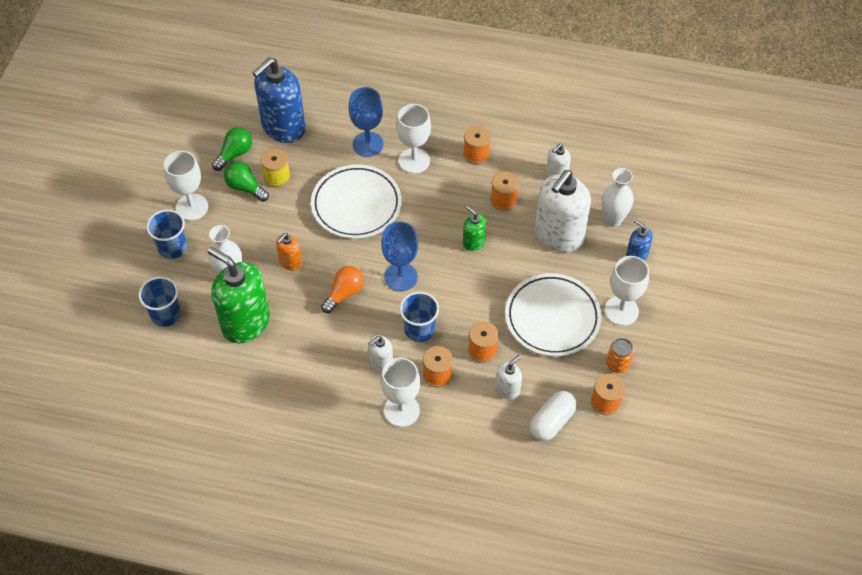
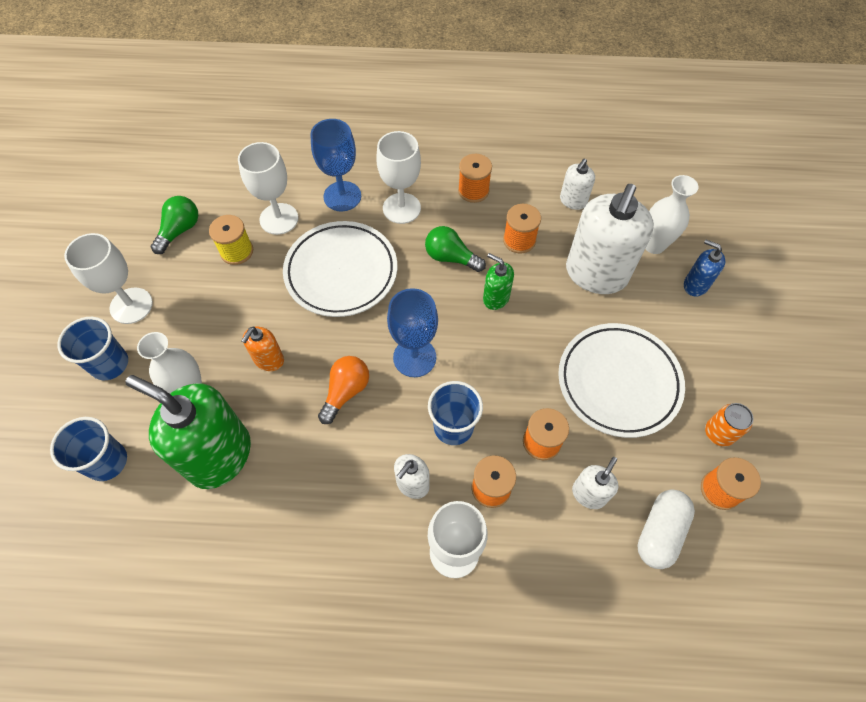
camera: 10 degrees left, 5 degrees up
(245, 187) = (198, 270): green light bulb -> green light bulb (451, 257)
(283, 127) = (236, 190): blue soap dispenser -> none
(621, 311) = (700, 358): white goblet -> white goblet (279, 219)

